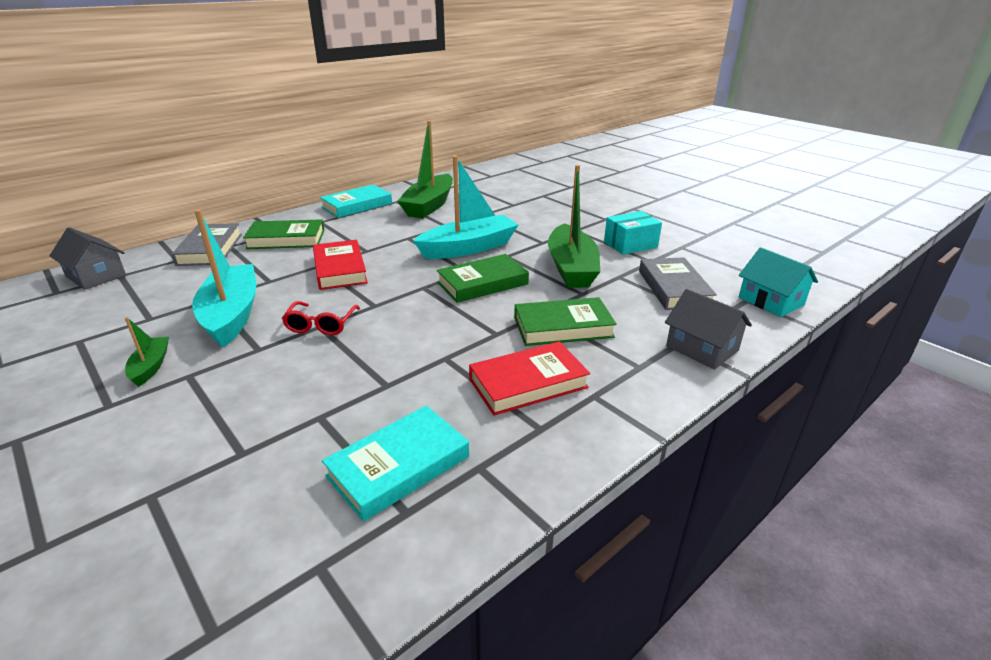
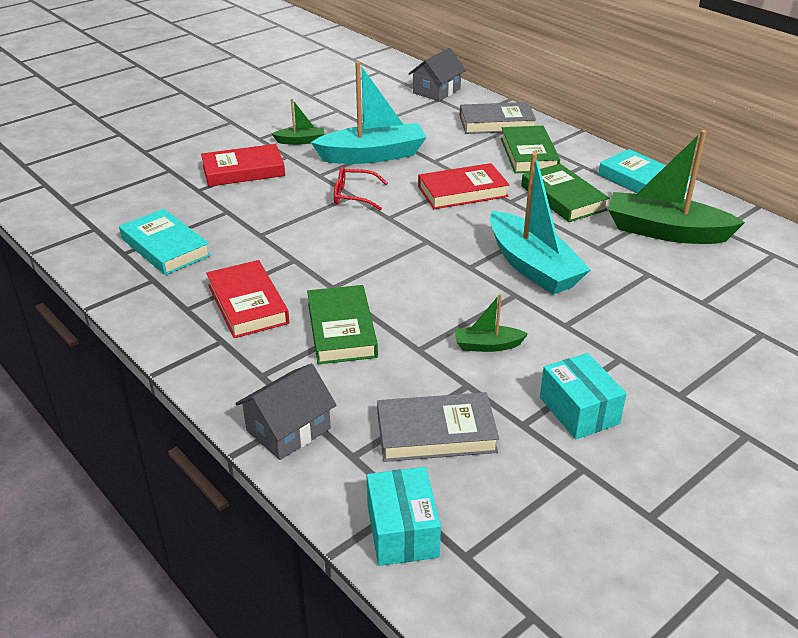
camera: 90 degrees right, 5 degrees up
(207, 412) = (243, 170): none -> red book
(482, 283) = (439, 277): green book -> green book (563, 198)
(571, 268) = (487, 345): green boat -> green boat, size x0.48
(771, 301) = (402, 531): turquoise house -> turquoise box

